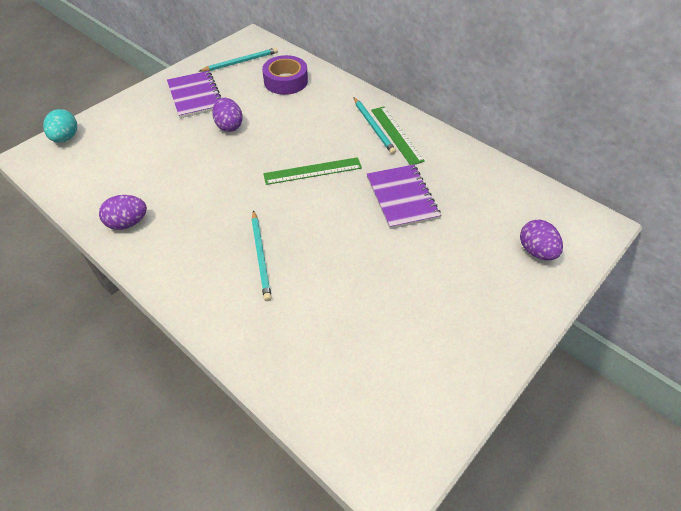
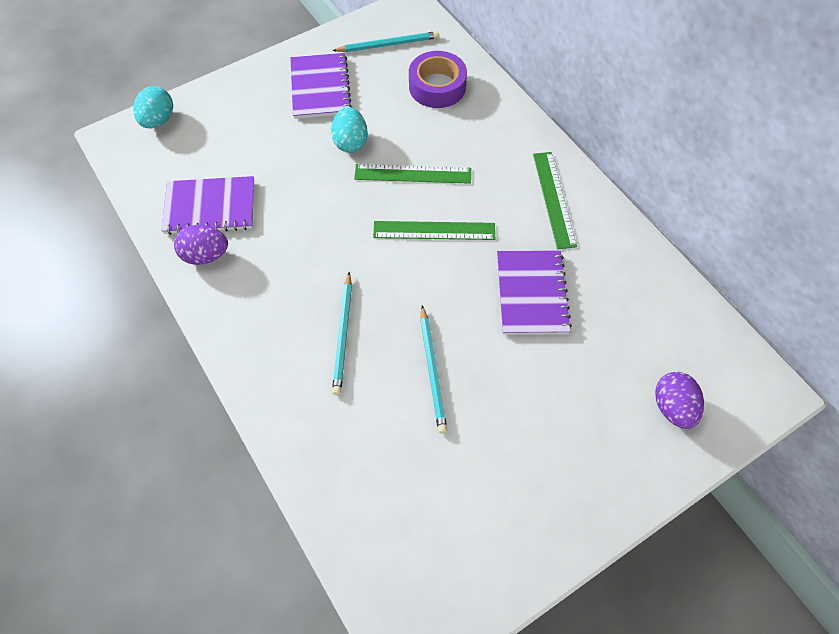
camera: 15 degrees right, 10 degrees up
(124, 188) = (210, 207): none -> purple notebook
(229, 126) = (350, 142): purple egg -> turquoise egg
(284, 137) = (413, 174): none -> green ruler
(373, 127) = (528, 181): turquoise pencil -> turquoise pencil (432, 371)

